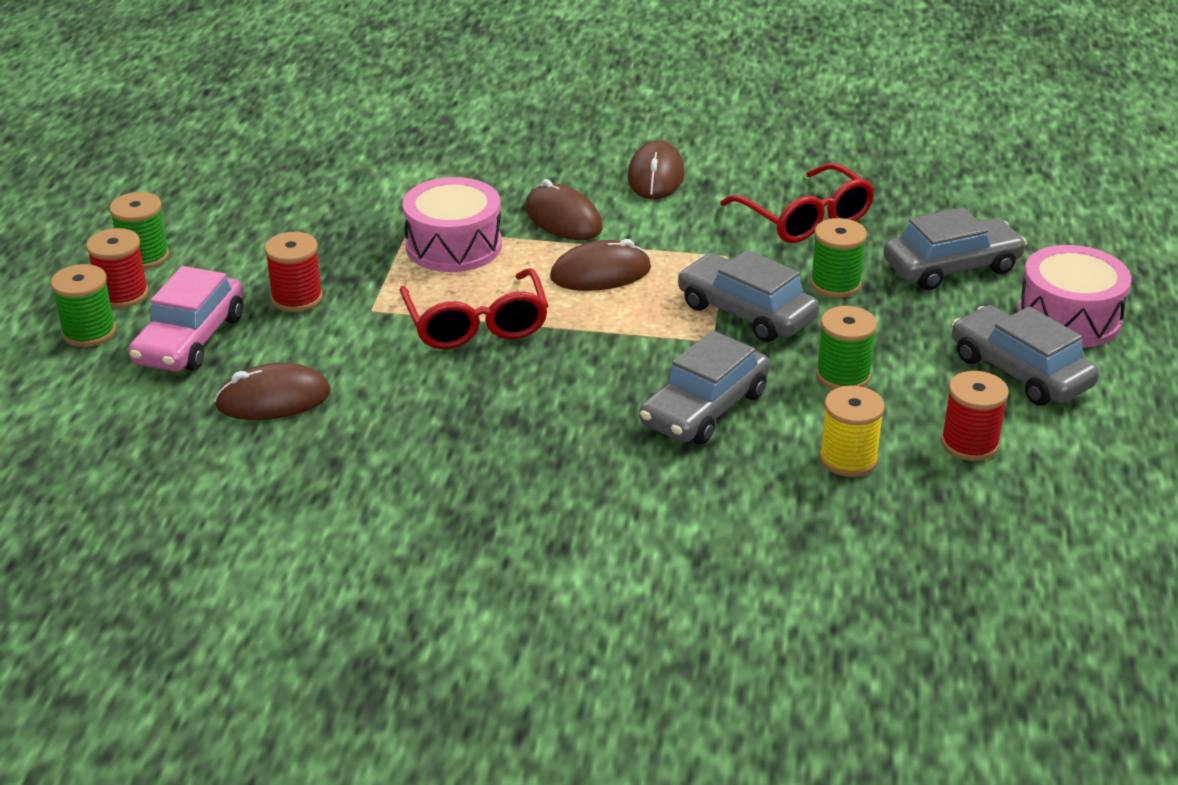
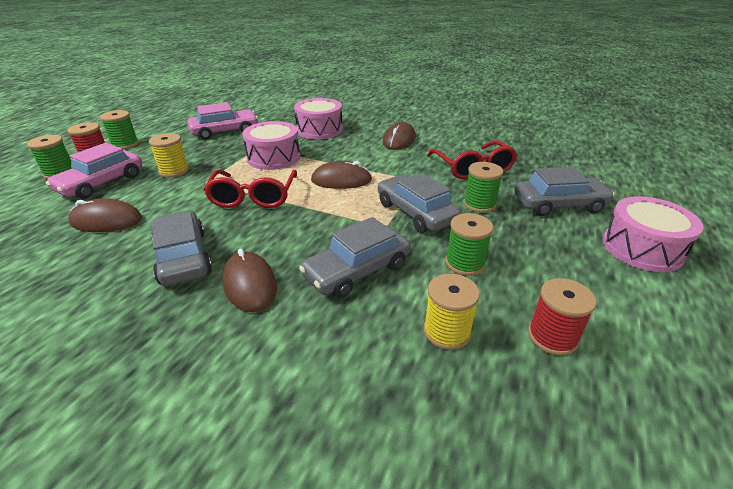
camera: 15 degrees right, 0 degrees up
(297, 298) = (174, 171): red spool -> yellow spool
(313, 200) = (225, 131): none -> pink car
(495, 172) = (319, 130): none -> pink drum
(563, 219) = (339, 152): brown mouse -> brown mouse (250, 284)
(1020, 371) = (602, 282): grey car -> grey car (183, 257)

